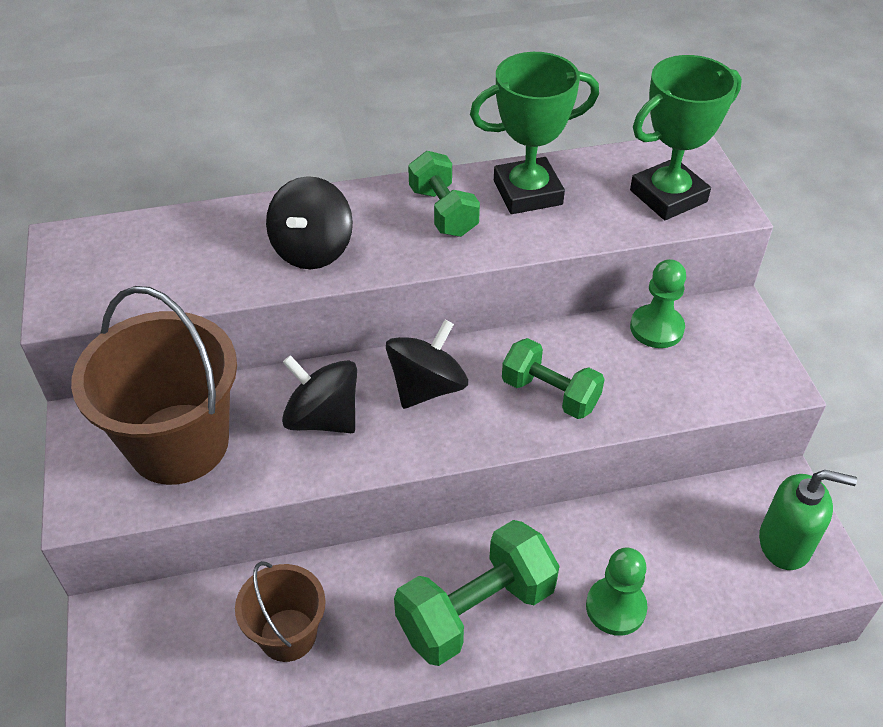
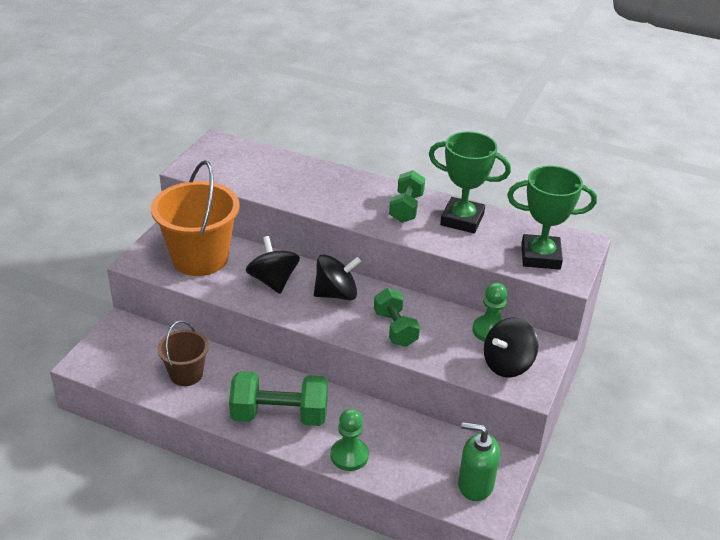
camera: 35 degrees right, 10 degrees down
(179, 443) = (200, 258): brown bucket -> orange bucket
(312, 250) = (322, 195): black spinning top -> black spinning top (507, 364)
(785, 543) = (475, 484): green soap dispenser -> green soap dispenser turned 150 degrees clockwise

